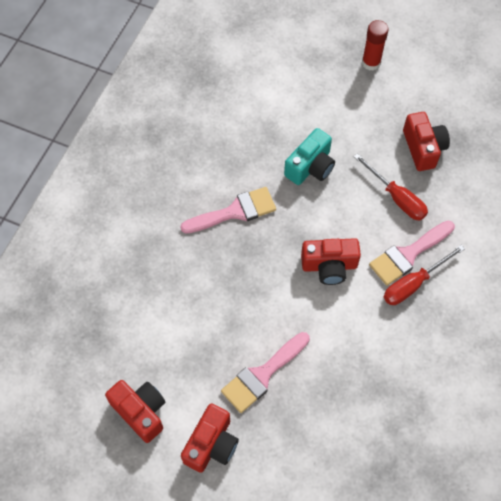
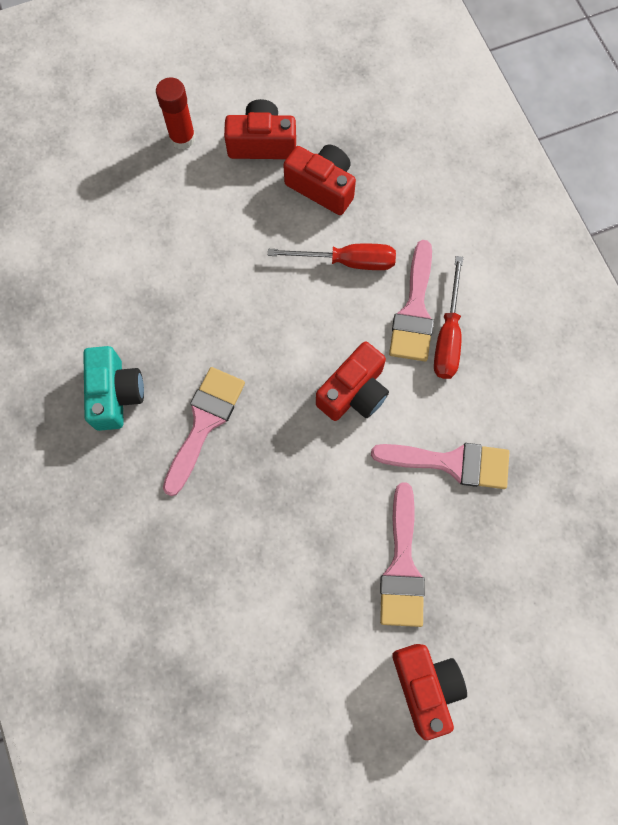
camera: 45 degrees left, 10 degrees up
(140, 412) = (324, 726): red camera -> red camera (262, 143)
(310, 167) = (232, 304): turquoise camera -> turquoise camera (116, 394)
(344, 349) = (450, 463): none -> pink brush

